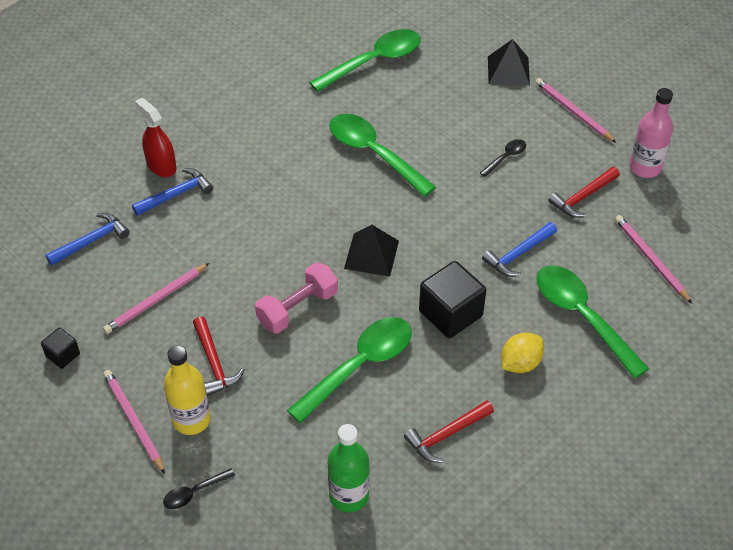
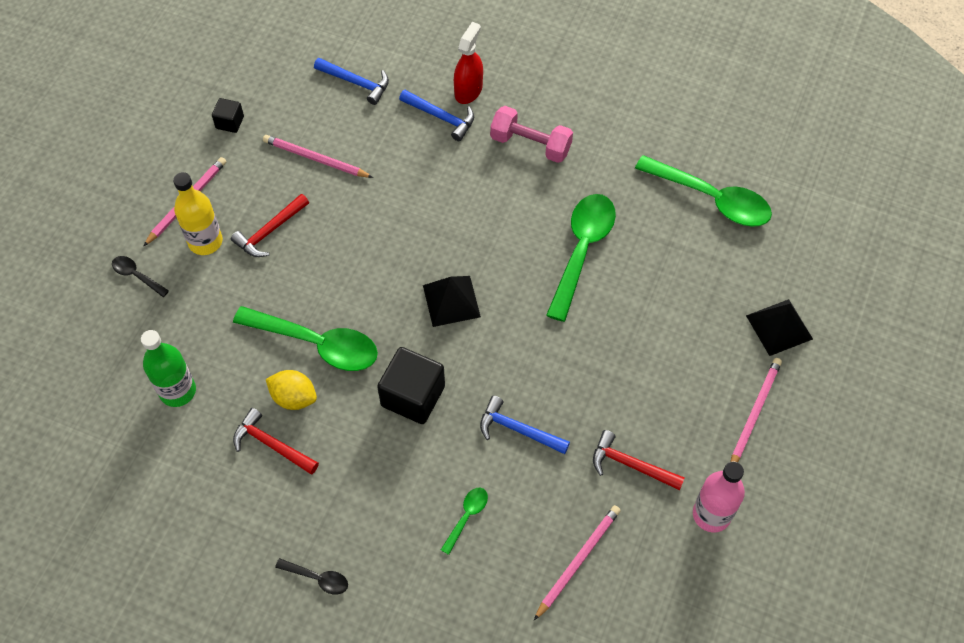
camera: 65 degrees right, 10 degrees up
(297, 308) = (358, 268): pink dumbbell -> pink dumbbell (530, 144)
(506, 157) = (646, 371): black spoon -> black spoon (318, 578)
(520, 363) = (381, 479): yellow lemon -> yellow lemon (294, 397)
(581, 316) = (467, 516): green spoon -> green spoon, size x0.46

